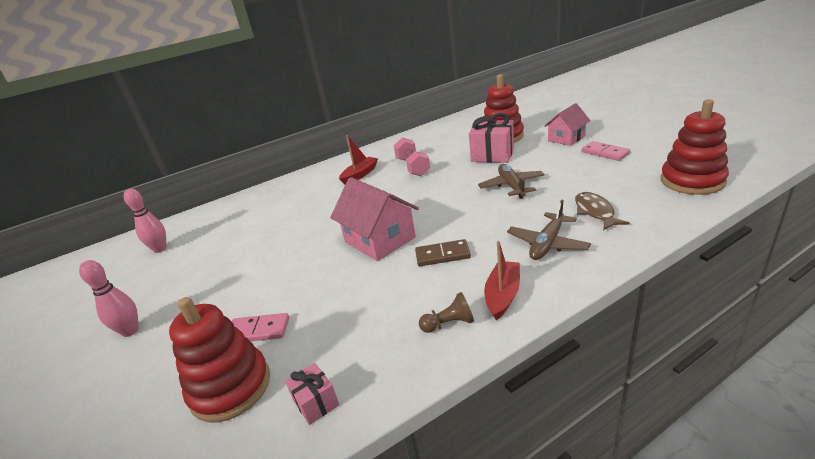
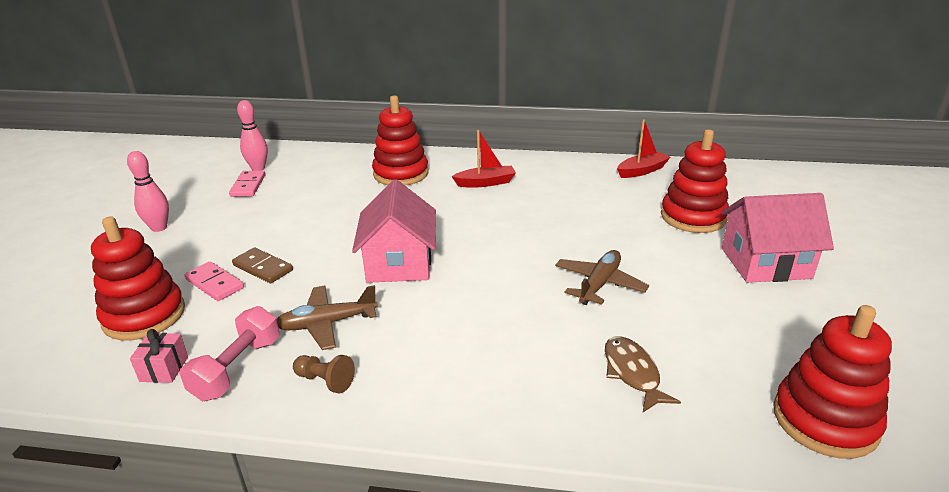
camera: 35 degrees right, 0 degrees up
(291, 197) = (401, 174): none -> red stacking toy
(413, 167) = (543, 201): pink dumbbell -> pink dumbbell (237, 369)
(442, 255) = (420, 314): brown domino -> brown domino (263, 268)
(492, 155) = (643, 234): pink gift -> none
(503, 295) = (402, 390): red boat -> red boat (642, 171)
(547, 243) = (524, 371): brown plane -> brown plane (327, 323)
(566, 138) = (765, 263): pink house -> pink house, size x1.53
(595, 212) = (632, 373): brown fish -> brown fish turned 45 degrees counterclockwise
(605, 153) = (779, 311): pink domino -> pink domino (248, 186)

